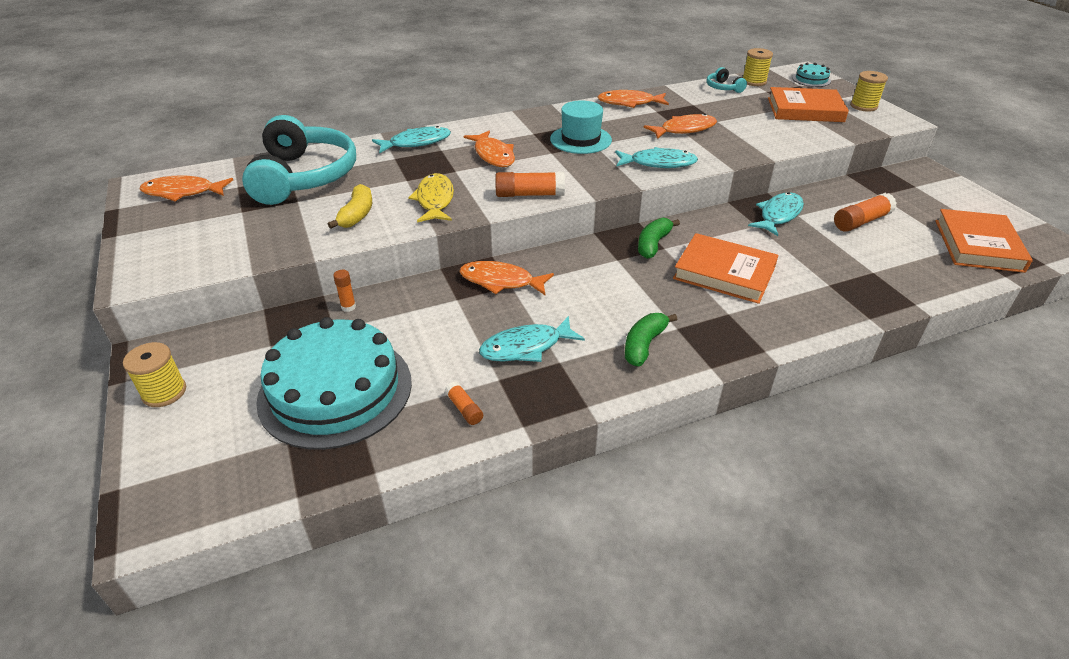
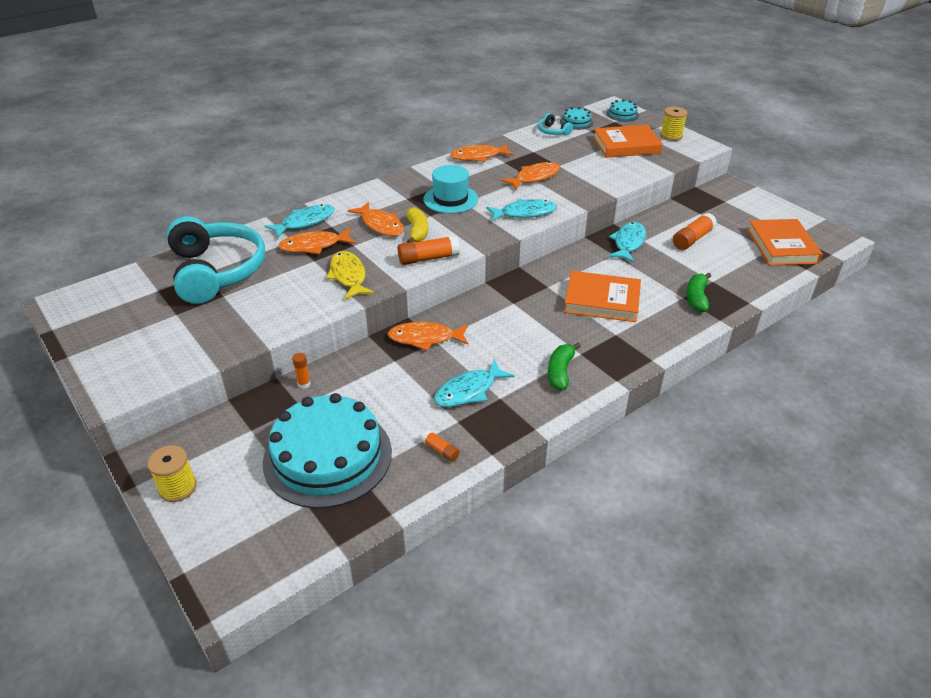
camera: 15 degrees left, 0 degrees up
(183, 192) = (107, 304): orange fish -> orange fish (314, 246)
(357, 215) = (285, 300): yellow banana -> yellow banana (417, 232)
(653, 244) = (538, 285): green banana -> green banana (696, 298)
(754, 81) = (576, 122): yellow spool -> turquoise cake

